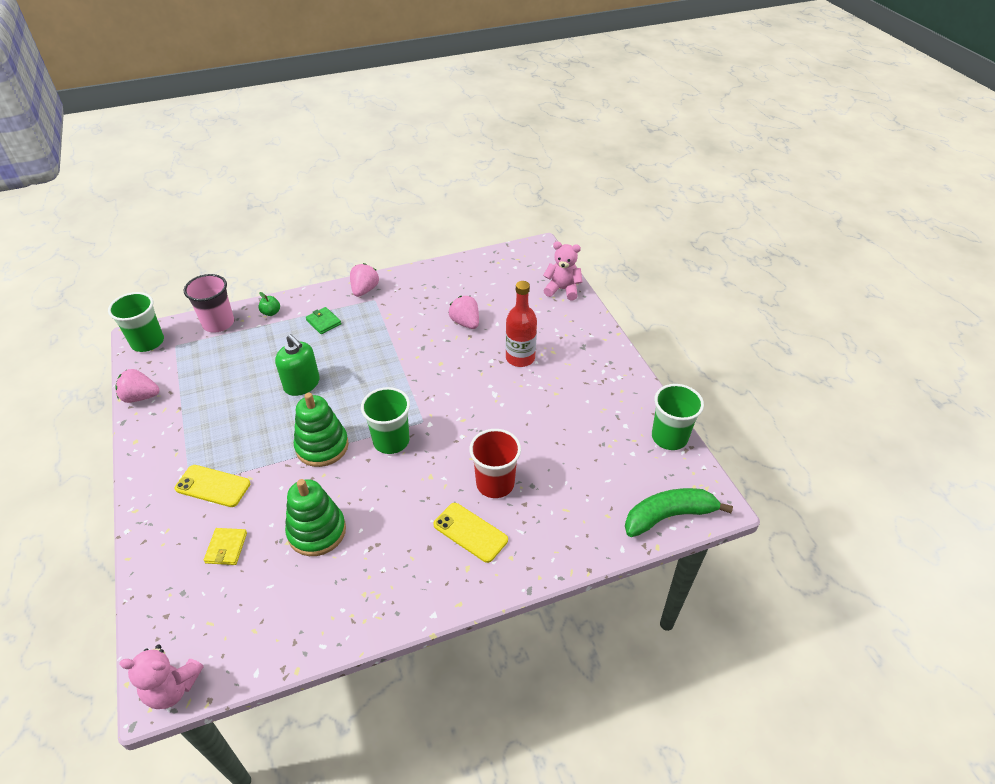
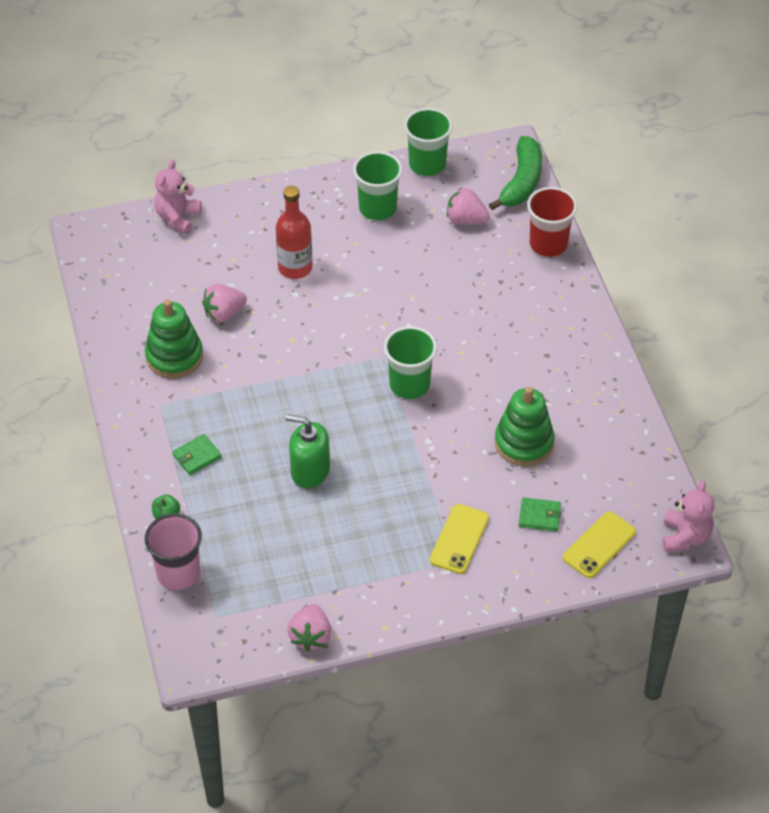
camera: 85 degrees left, 5 degrees up
(147, 342) = (204, 650): green cup -> green cup (377, 208)
(226, 548) = (539, 516): yellow wallet -> green wallet
(302, 384) = (310, 471): green soap dispenser -> green soap dispenser turned 120 degrees counterclockwise
(322, 446) = (411, 445): green stacking toy -> green stacking toy (174, 356)
(364, 290) = (138, 415): pink strawberry -> pink strawberry (466, 220)
(470, 532) = (531, 323): yellow phone -> yellow phone (599, 545)
(495, 483) = (474, 301): red cup -> red cup (548, 244)
(668, 516) = (521, 182): green banana -> green banana turned 150 degrees counterclockwise

